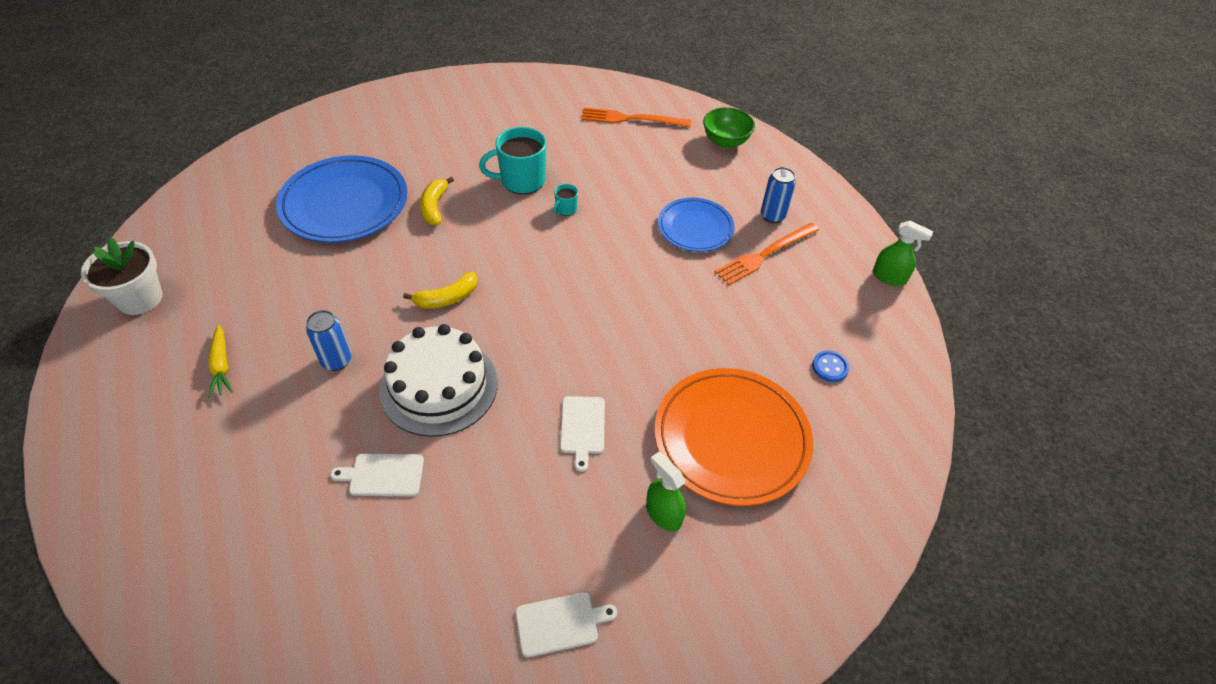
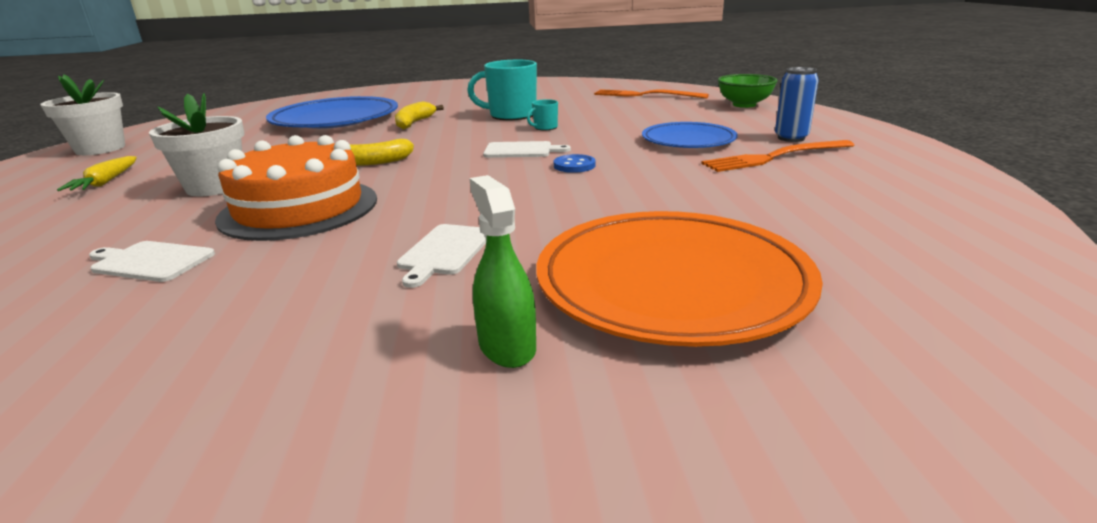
camera: 20 degrees right, 25 degrees down
(336, 361) = (215, 187): blue can -> white flower pot
(439, 386) = (299, 208): white cake -> orange cake
(560, 623) = (194, 462): white cutting board -> white cutting board (521, 150)
(830, 367) = (864, 236): blue button -> blue button (574, 165)
(889, 277) = (965, 178): green spray bottle -> none

